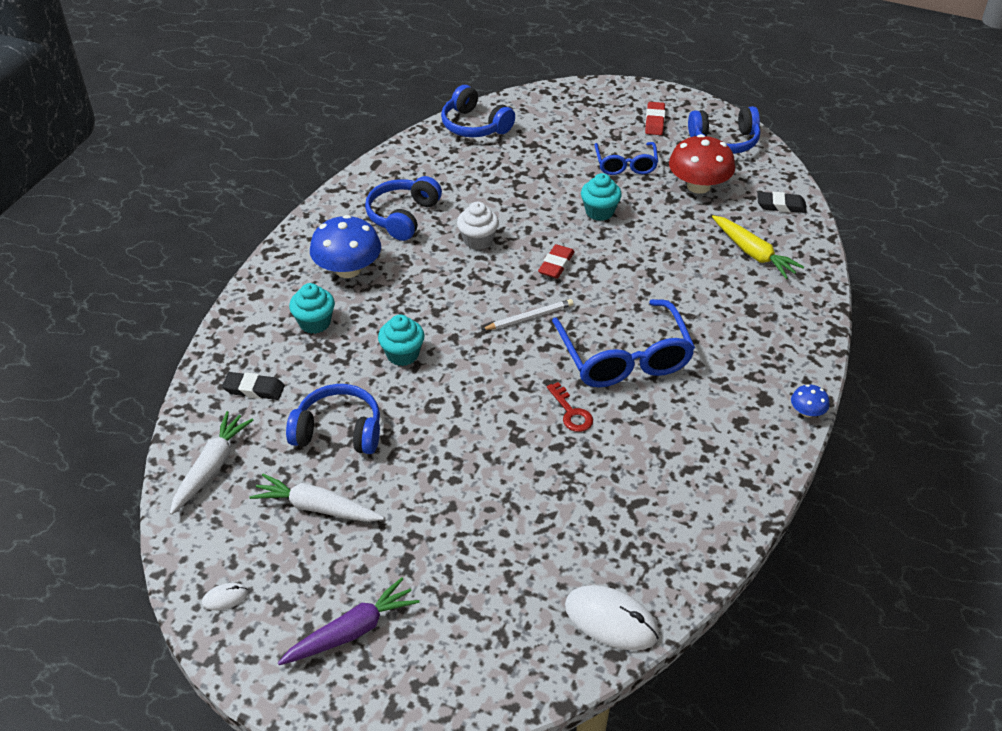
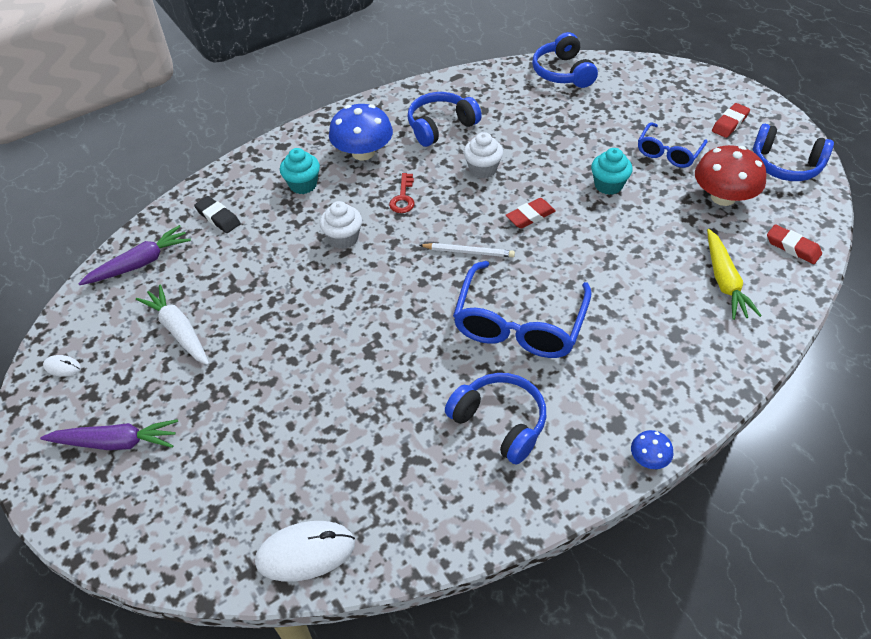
camera: 35 degrees right, 5 degrees up
(211, 467) = (140, 263): white carrot -> purple carrot
(338, 431) = (245, 278): blue headphones -> blue headphones (500, 422)
(402, 354) = (343, 238): turquoise cupcake -> white cupcake
(571, 412) = (432, 350): red key -> red key (403, 198)
(611, 620) = (305, 552): white mouse -> white mouse turned 75 degrees counterclockwise
(781, 205) = (792, 247): black eraser -> red eraser

